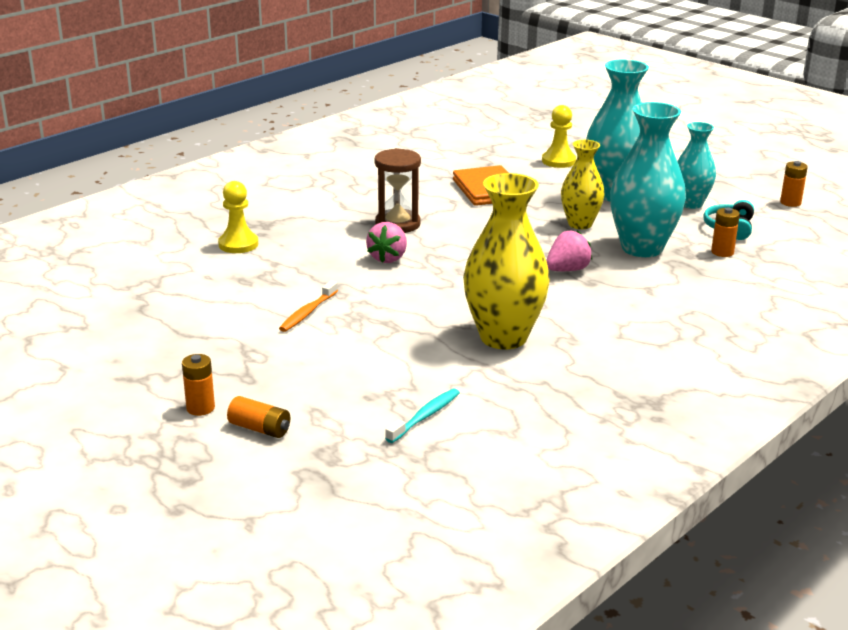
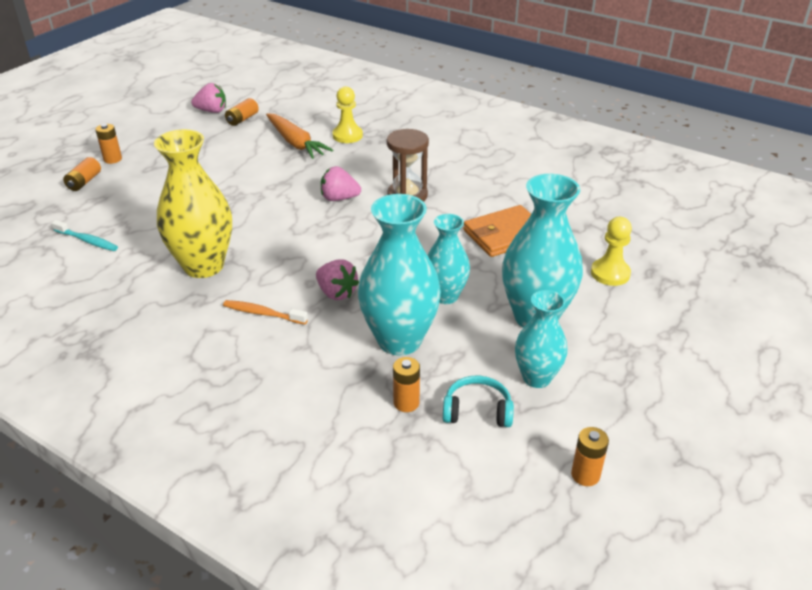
camera: 80 degrees right, 10 degrees up
(93, 331) = (212, 111): none -> pink strawberry
(139, 308) = (242, 119): none -> orange battery
(237, 275) = (295, 143): none -> orange carrot
(307, 312) = (241, 177): orange toothbrush -> orange toothbrush (263, 313)
(580, 224) = (445, 296): yellow vase -> turquoise vase

